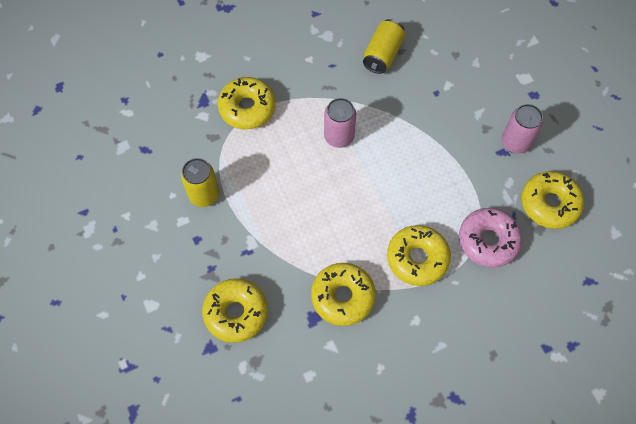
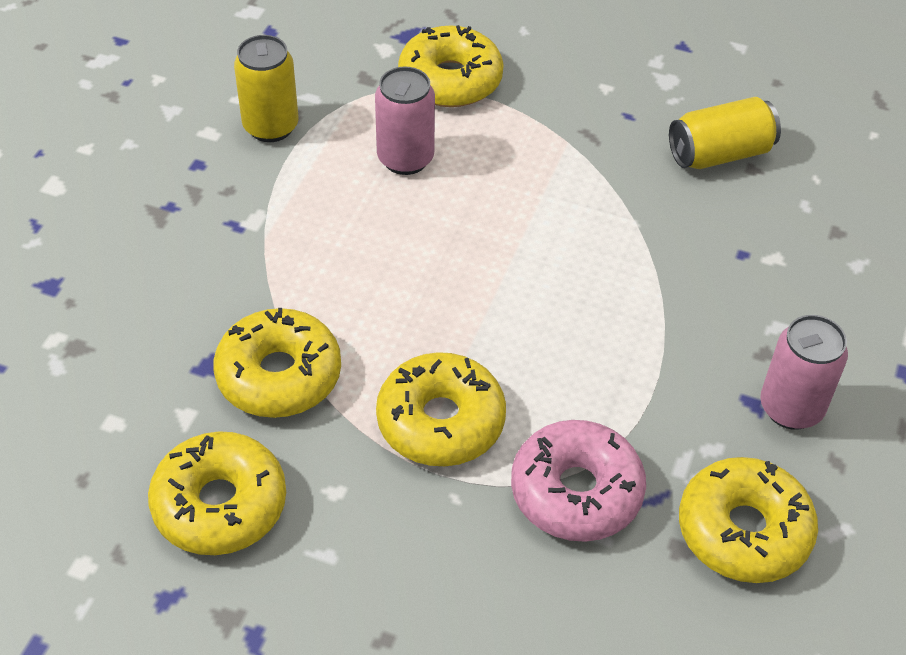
camera: 45 degrees right, 15 degrees down
(236, 313) = (130, 276): yellow donut -> yellow donut (220, 504)
(339, 137) = (527, 198): pink can -> pink can (405, 159)

